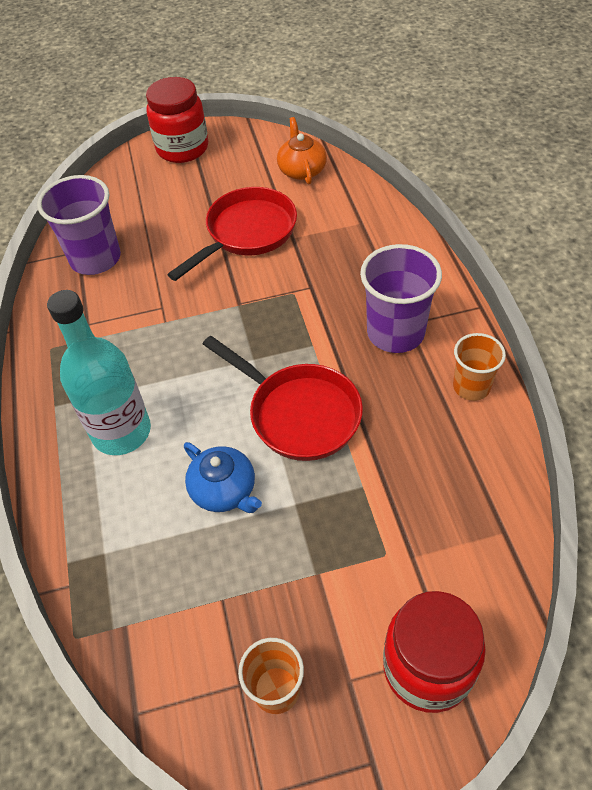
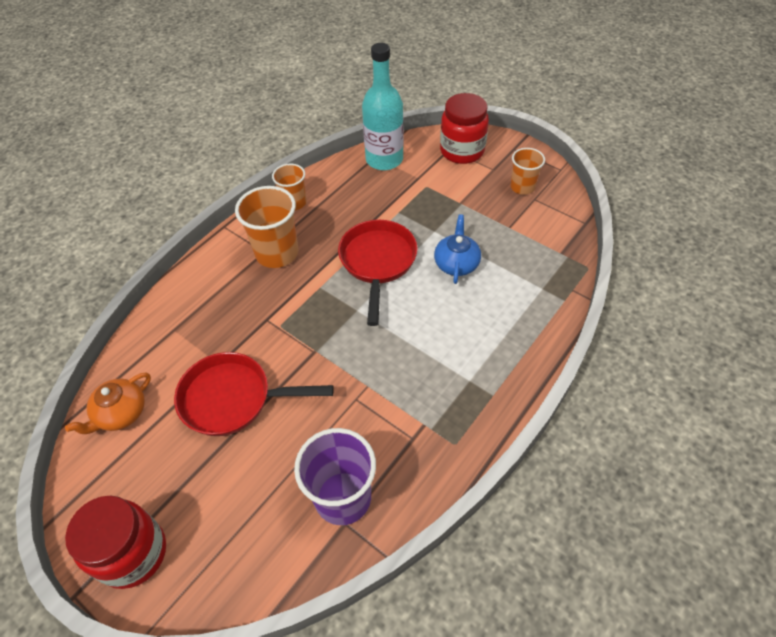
camera: 130 degrees left, 0 degrees up
(121, 432) = (472, 339): turquoise bottle -> turquoise bottle (384, 159)
(395, 333) = (277, 253): purple cup -> orange cup

